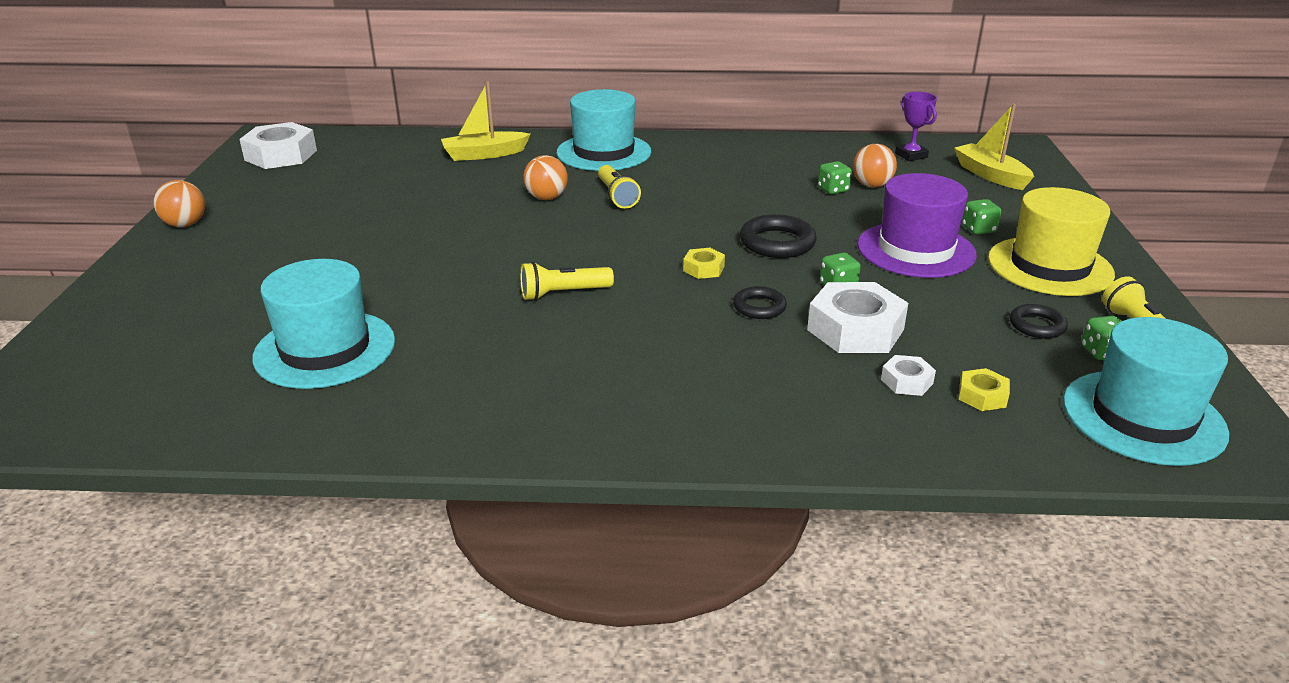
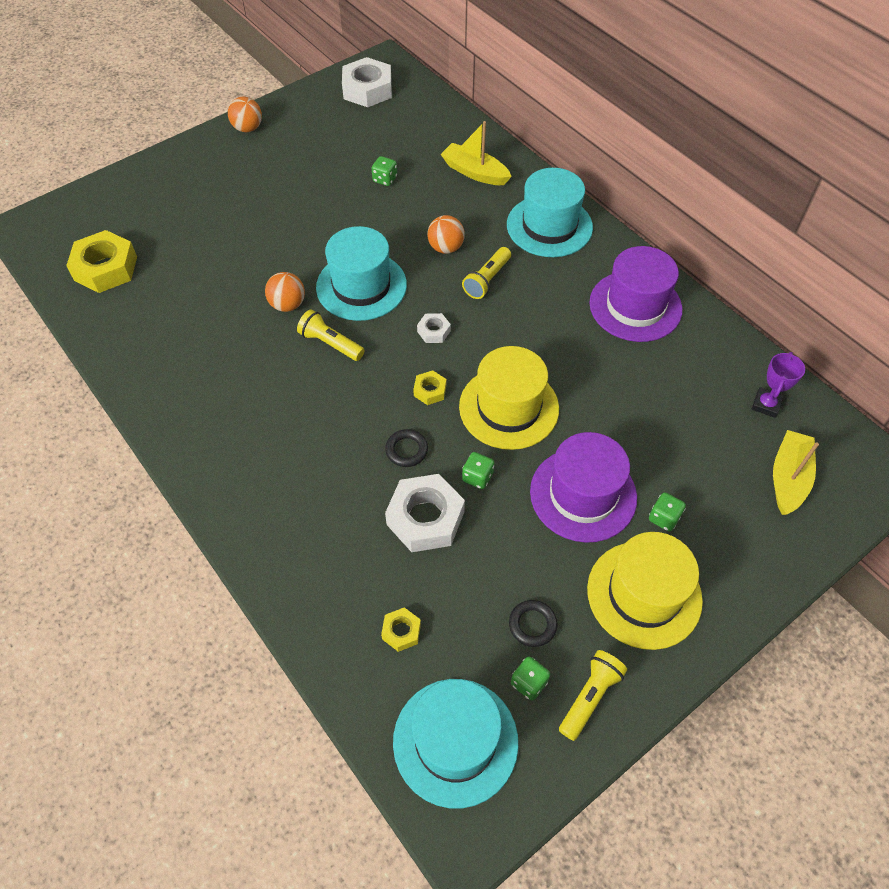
camera: 50 degrees right, 25 degrees up
(187, 388) = (106, 268): none -> yellow nut
(325, 349) = (181, 289): turquoise hat -> turquoise hat (361, 286)
(745, 157) = (635, 306): none -> purple hat
(777, 243) = (509, 407): black ring -> yellow hat
(833, 190) = (635, 390): green dice -> green dice (385, 179)
(871, 185) = (672, 410): orange ball -> orange ball (288, 305)
(907, 381) = (383, 580): white nut -> white nut (434, 331)

